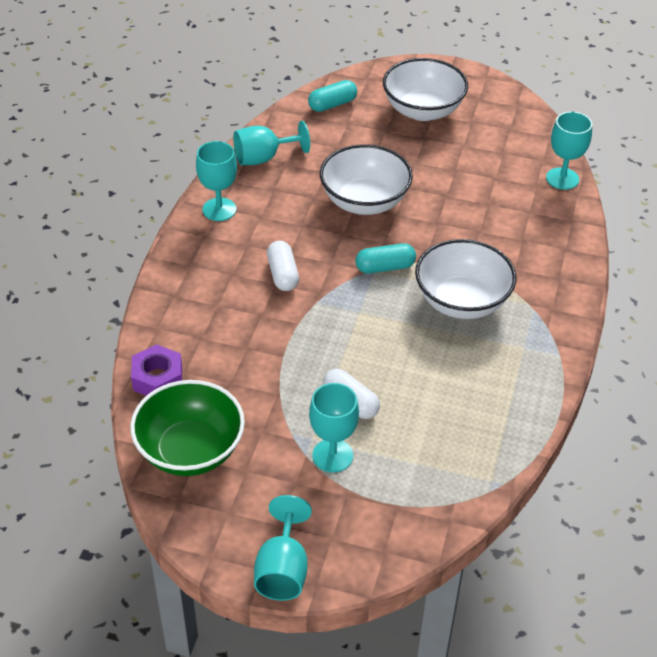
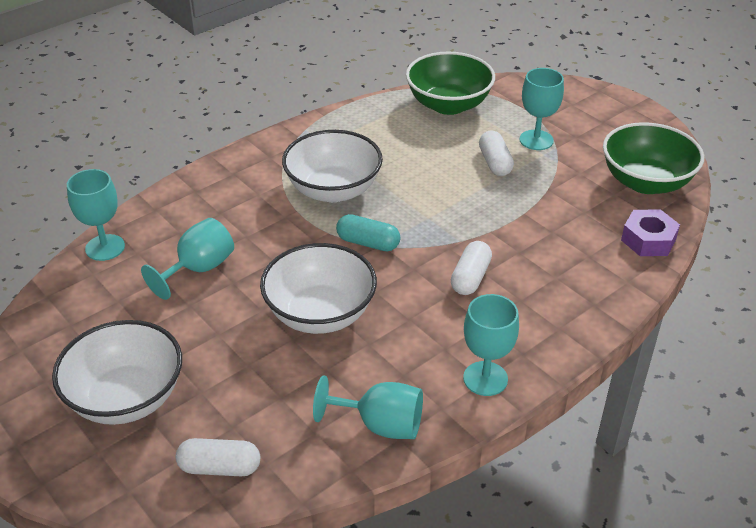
camera: 145 degrees left, 5 degrees down
(283, 570) = (616, 102): turquoise goblet -> turquoise goblet (198, 269)
(332, 104) = (220, 467): turquoise capsule -> white capsule
(461, 463) = (448, 105): none -> green bowl

